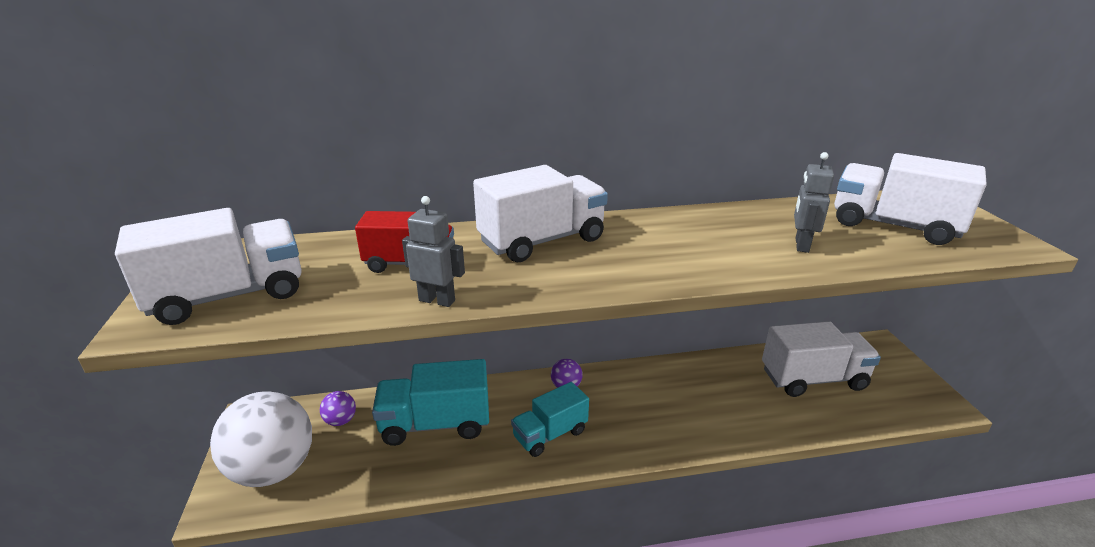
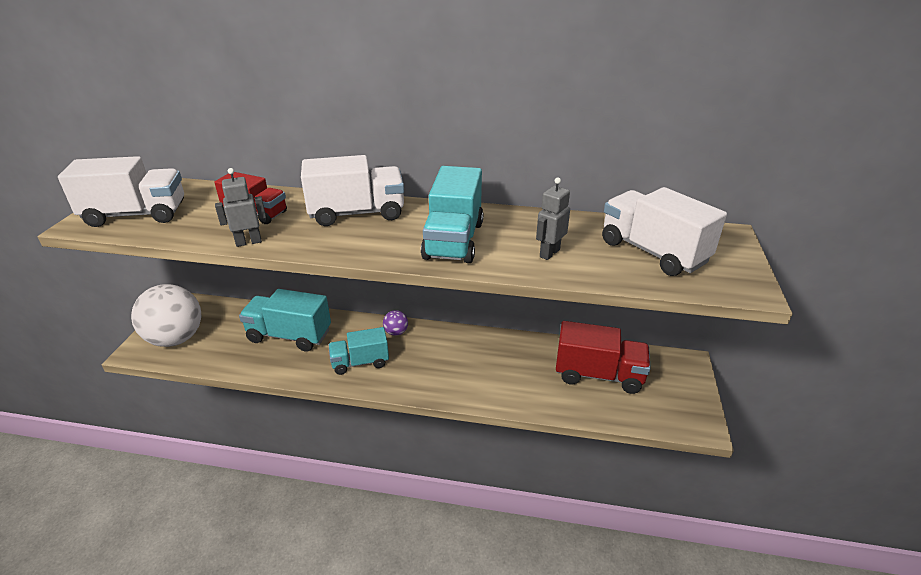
camera: 20 degrees right, 5 degrees up
(340, 421) = (232, 318): purple ball -> none
(437, 300) = (248, 242): grey robot -> grey robot turned 60 degrees counterclockwise
(688, 251) = (454, 240): none -> turquoise truck
(813, 379) = (598, 375): white truck -> red truck

